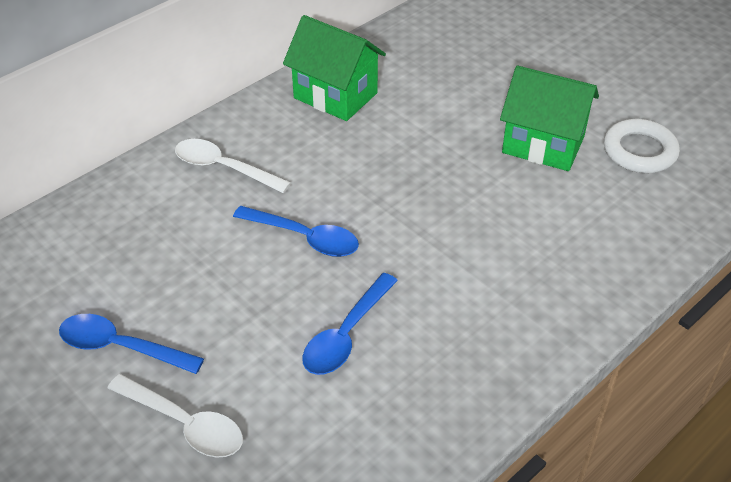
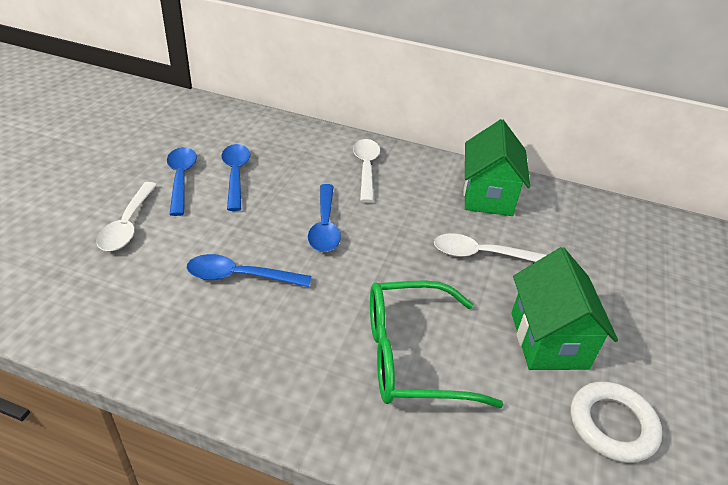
camera: 60 degrees right, 5 degrees down
(152, 289) = (235, 175): none -> blue spoon
(417, 138) = (481, 254): none -> white spoon
(520, 239) = (411, 356): none -> green glasses

